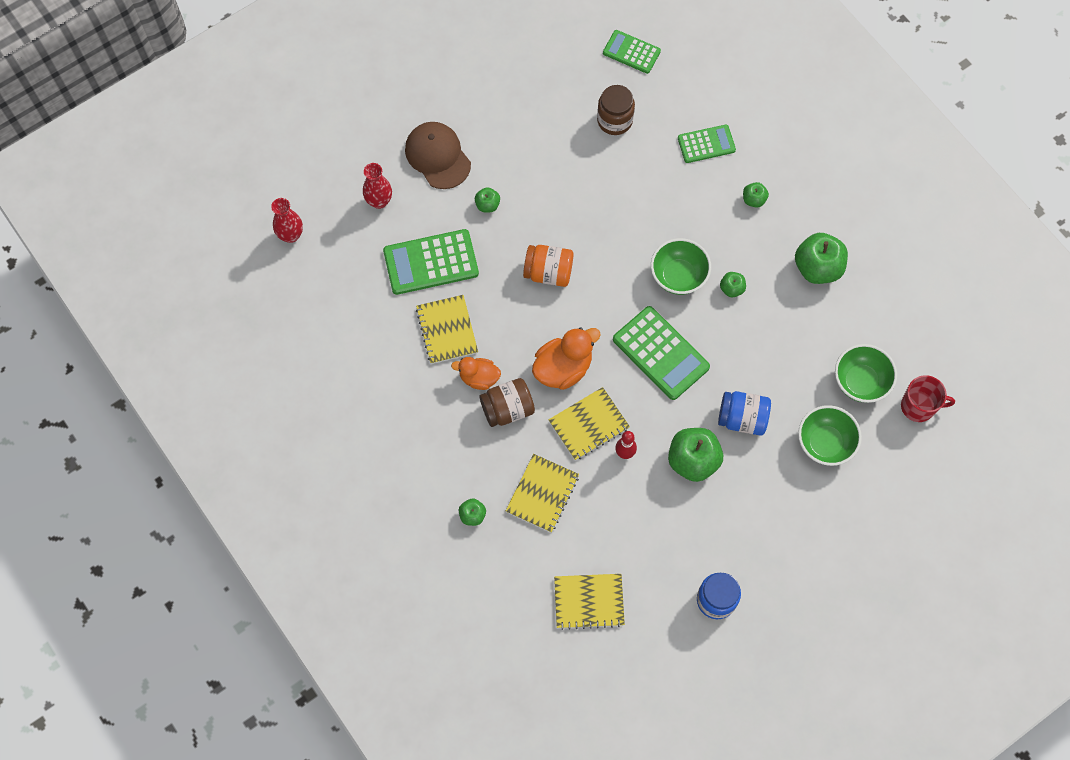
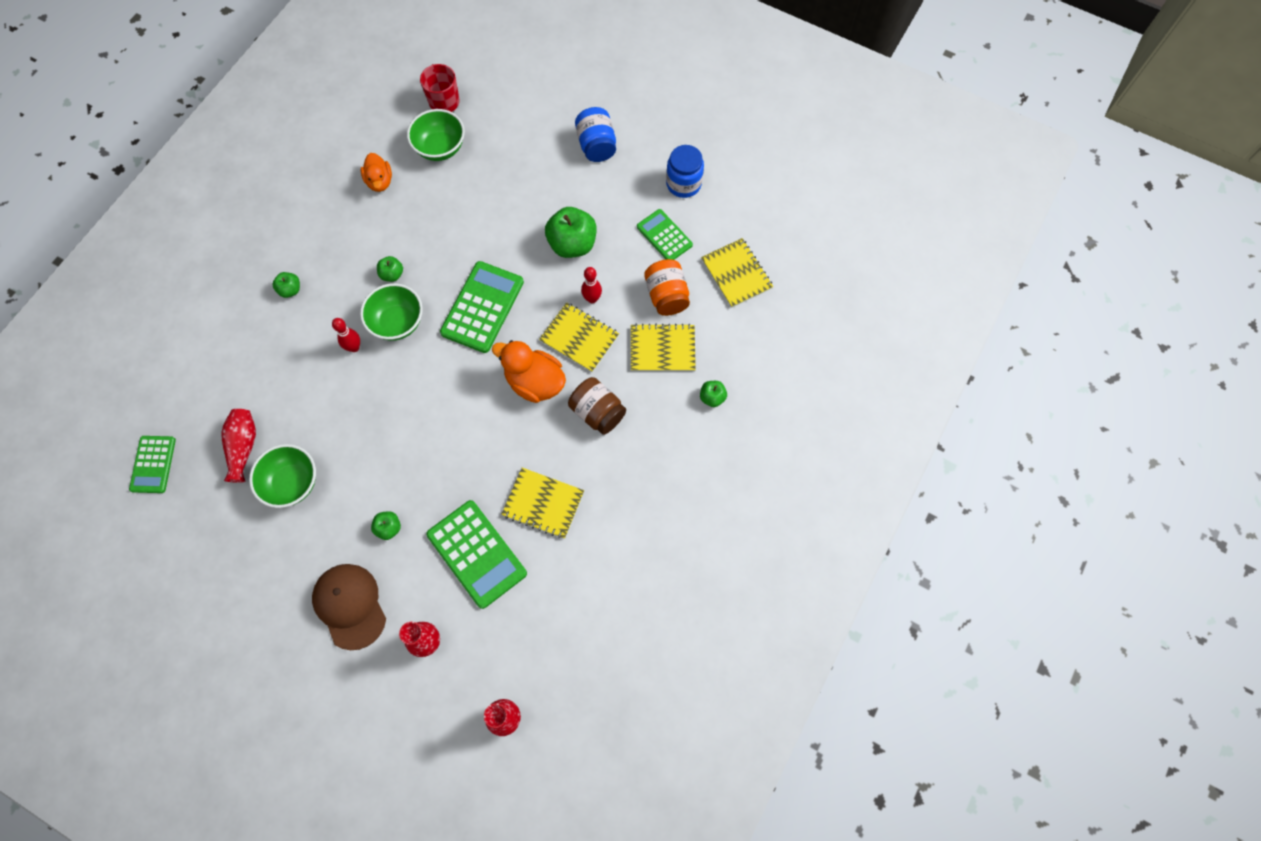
camera: 115 degrees left, 0 degrees up
(437, 156) = (350, 606): brown cap -> brown cap turned 120 degrees clockwise
(447, 330) = (543, 503): yellow notebook -> yellow notebook turned 60 degrees clockwise
(479, 378) = (579, 452): orange duck -> orange duck (380, 181)
(548, 272) = (441, 437): orange jar -> orange jar (666, 296)
(614, 120) = (243, 447): brown jar -> red vase
(669, 233) = (354, 347): none -> red bowling pin
(706, 144) = (242, 352): green calculator -> green calculator (664, 236)
(742, 418) = (515, 221): blue jar -> blue jar (596, 145)
(817, 268) = (342, 215): green apple -> none
(825, 443) = (508, 155): green bowl -> green bowl (292, 483)

